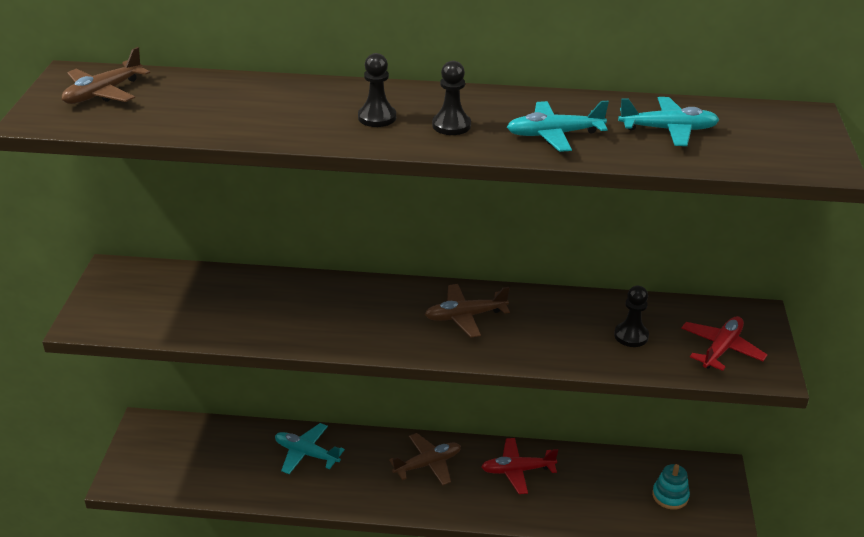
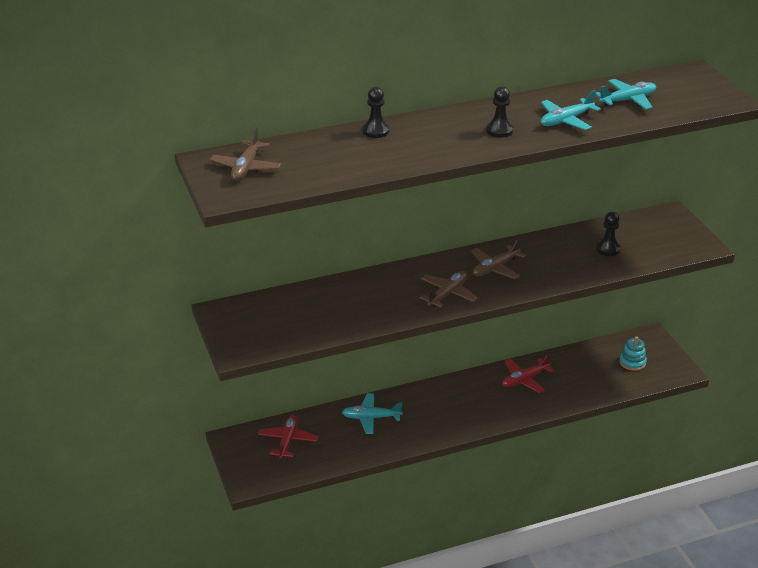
camera: 25 degrees left, 0 degrees up
(377, 117) = (448, 137): black pawn -> black pawn (375, 131)
(428, 464) = (462, 396): brown plane -> brown plane (448, 294)
(721, 349) = (666, 240): red plane -> red plane (288, 440)

